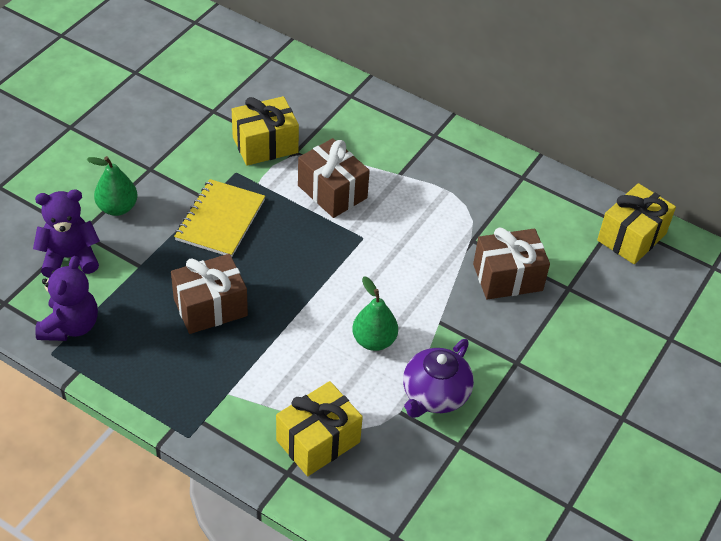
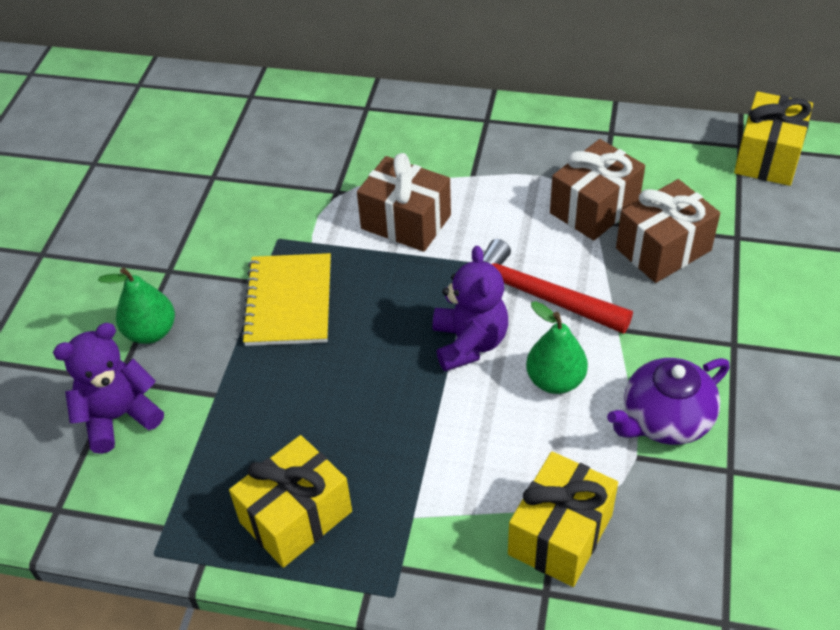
camera: 15 degrees left, 0 degrees up
(70, 326) = (162, 507): purple teddy bear -> purple teddy bear (469, 343)
(210, 307) = (333, 414): brown gift -> brown gift (594, 208)
(265, 145) = (296, 195): yellow gift -> yellow gift (296, 517)
(396, 278) = (538, 296): none -> red hammer
(434, 395) = (665, 420): purple teapot -> purple teapot turned 45 degrees clockwise

